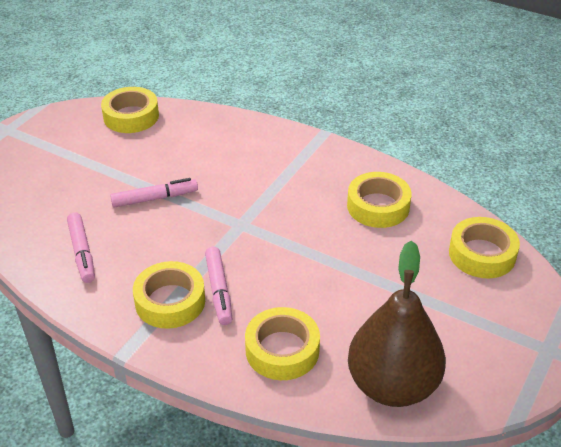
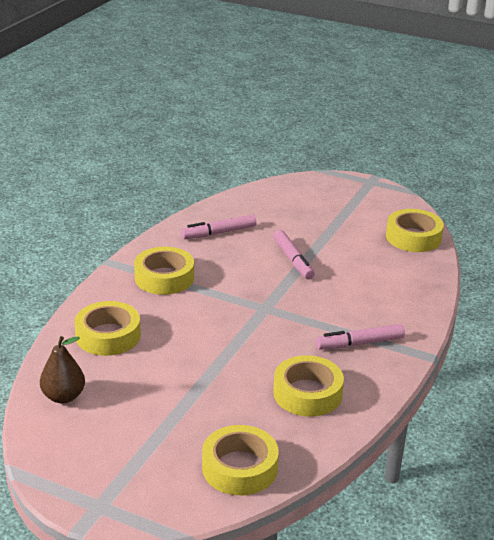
camera: 85 degrees right, 10 degrees down
(219, 290) = (177, 300): pink marker -> pink marker (359, 343)
(392, 385) = (63, 396): brown pear -> brown pear, size x0.52

